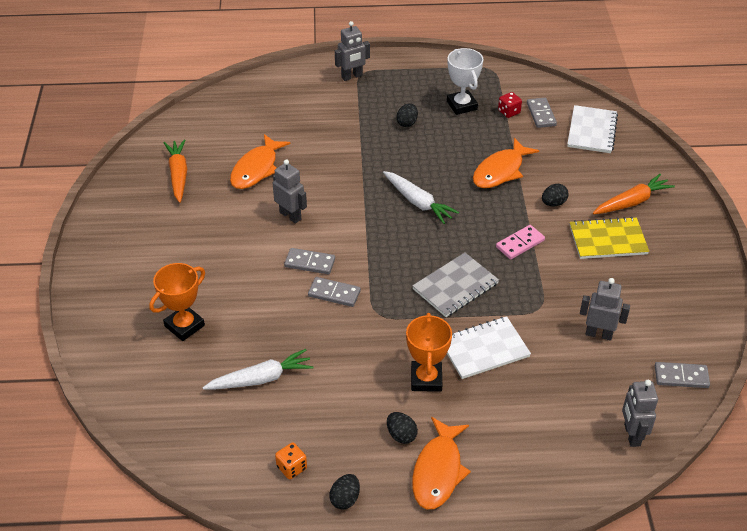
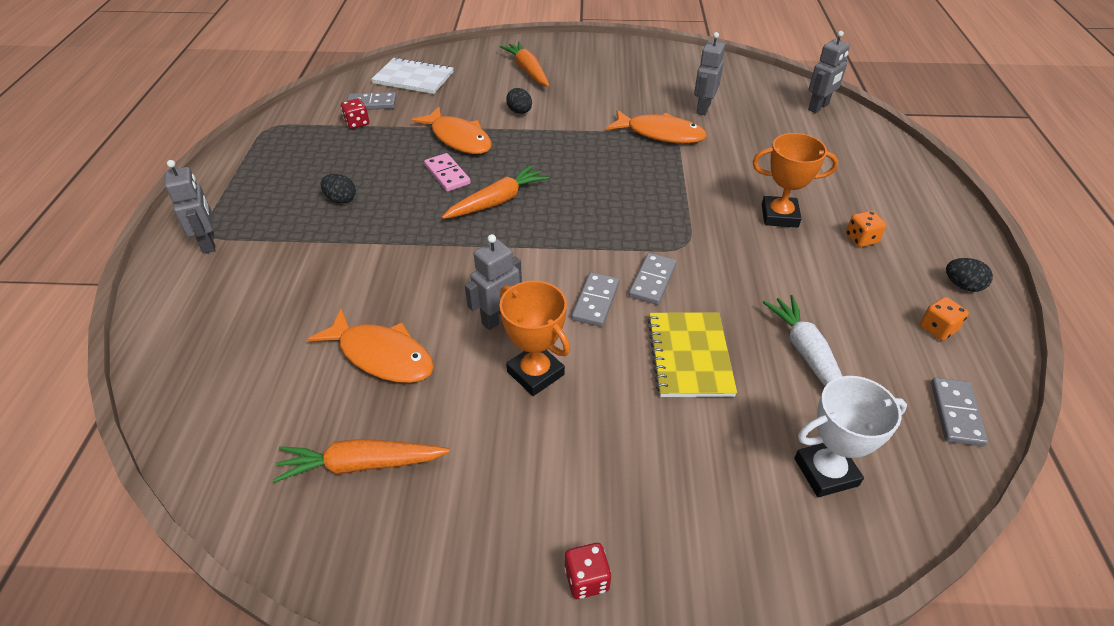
camera: 85 degrees left, 0 degrees up
(104, 267) = (586, 579): none -> red dice
(184, 326) = (722, 445): orange trophy -> orange trophy (535, 373)
(401, 435) = (861, 239): black egg -> orange dice
(418, 202) = (497, 201): white carrot -> orange carrot
(438, 471) = (899, 217): orange fish -> orange fish (660, 133)
(455, 286) = (640, 185): grey notebook -> none
(462, 105) = (327, 154): white trophy -> white trophy (826, 472)
(484, 349) = (731, 174): white notebook -> none
(520, 244) = (578, 138): pink domino -> pink domino (447, 174)
(608, 240) = (579, 89): yellow notebook -> yellow notebook (690, 356)
(631, 435) = (818, 107): grey robot -> grey robot turned 45 degrees counterclockwise
(681, 377) = (748, 77): grey domino -> grey domino (956, 413)

